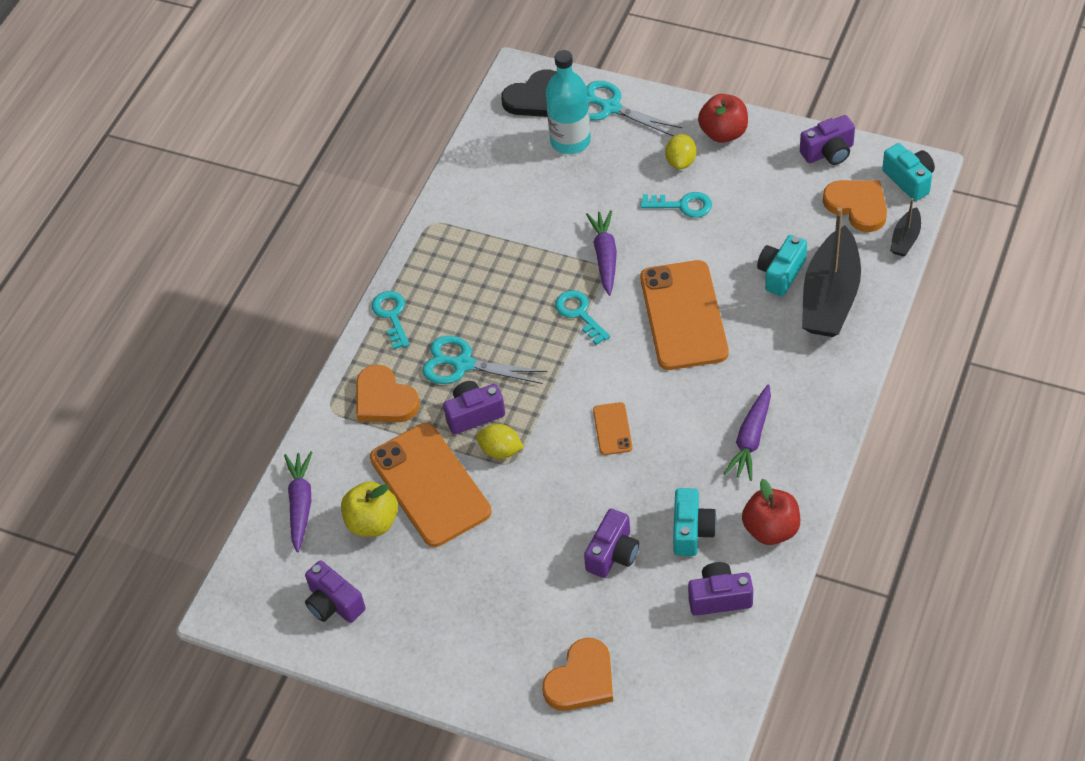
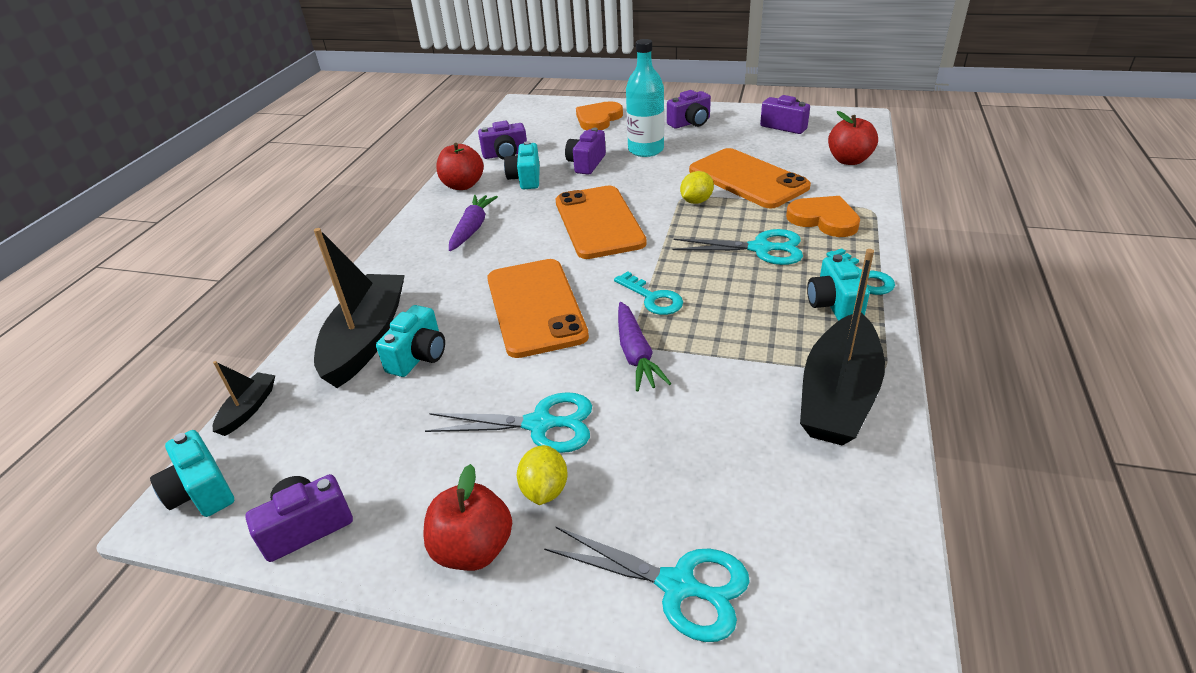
camera: 170 degrees right, 15 degrees down
(300, 504) = (849, 160): purple carrot -> red apple
(372, 522) = (783, 158): yellow apple -> none
(432, 288) = (834, 305): none -> turquoise camera
(471, 207) = (838, 395): none -> black boat
(474, 414) = (731, 218): purple camera -> purple camera (690, 123)
(500, 451) = (696, 201): yellow lemon -> yellow lemon turned 60 degrees counterclockwise
(535, 98) = (828, 596): black heart -> none
(570, 141) = (731, 511): turquoise bottle -> turquoise bottle (646, 150)
(612, 429) = (599, 222): orange phone -> orange phone, size x2.23
(682, 205) = (540, 424): turquoise key -> turquoise scissors
(857, 206) = (294, 446): orange heart -> none

